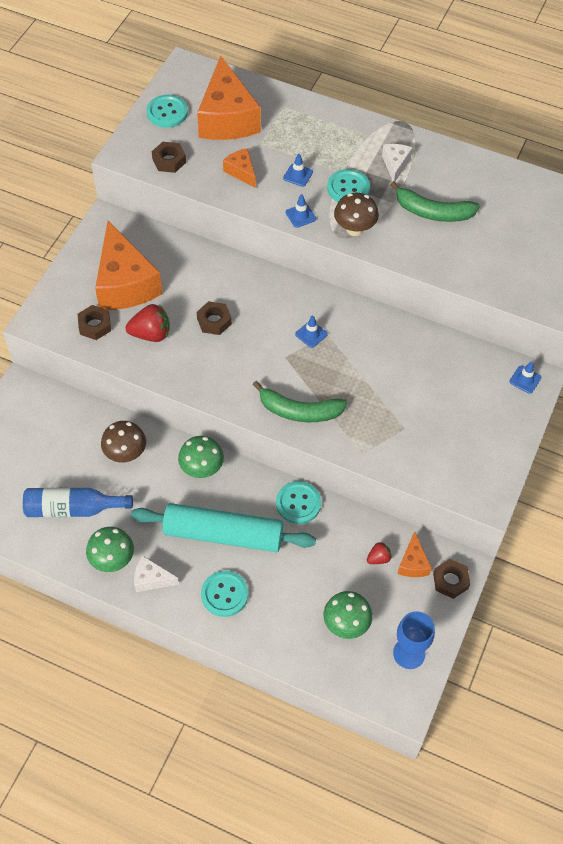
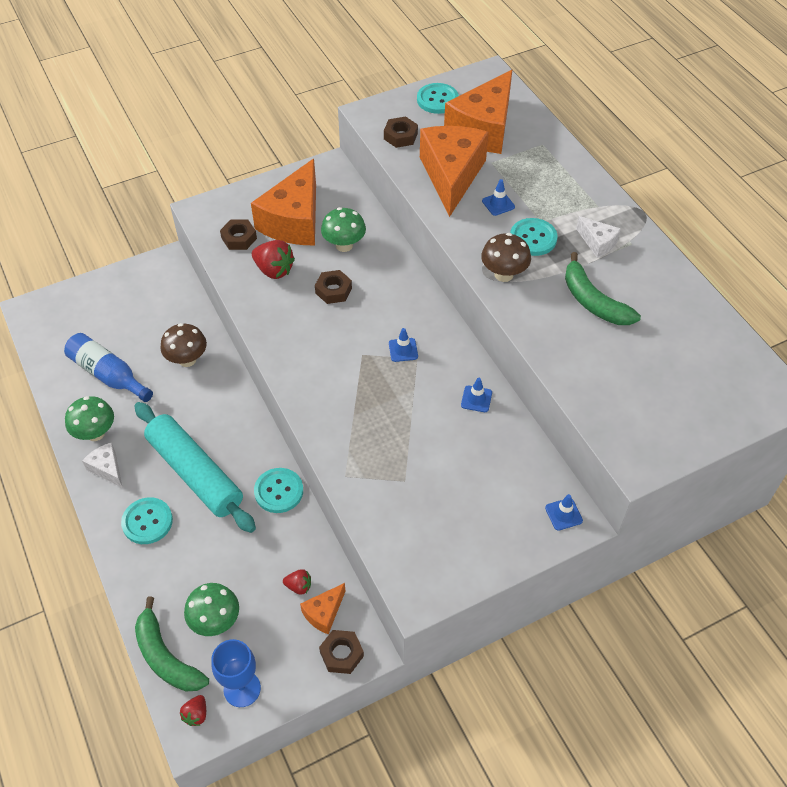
camera: 40 degrees right, 5 degrees down
(202, 469) = (231, 410): green mushroom -> green mushroom (344, 245)
(241, 172) = (451, 175): orange cheese -> orange cheese, size x2.18
(299, 411) = (329, 405): green banana -> green banana (166, 657)
(300, 215) = (466, 237): blue traffic cone -> blue traffic cone (476, 399)
(395, 165) = (597, 243): white cheese -> white cheese turned 90 degrees clockwise
(396, 693) = (196, 714): none -> red strawberry

